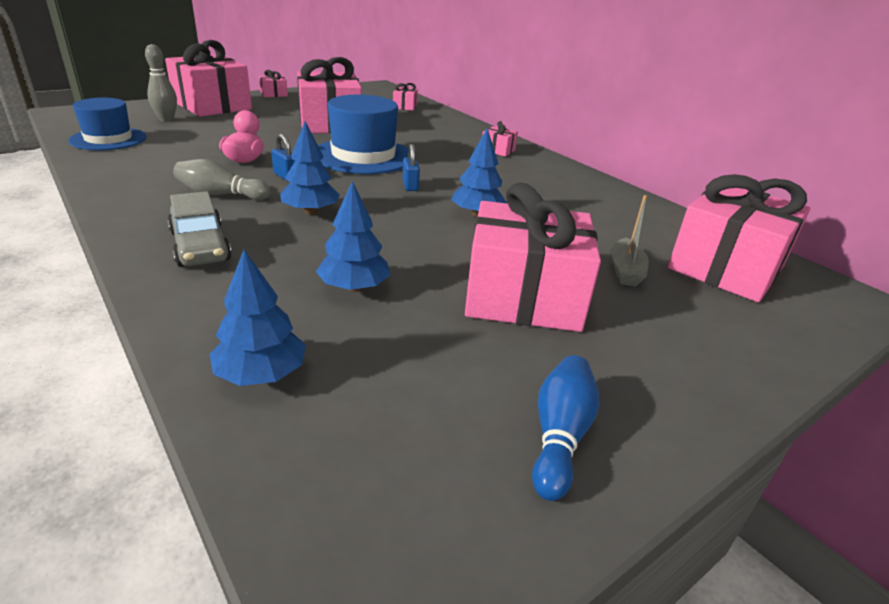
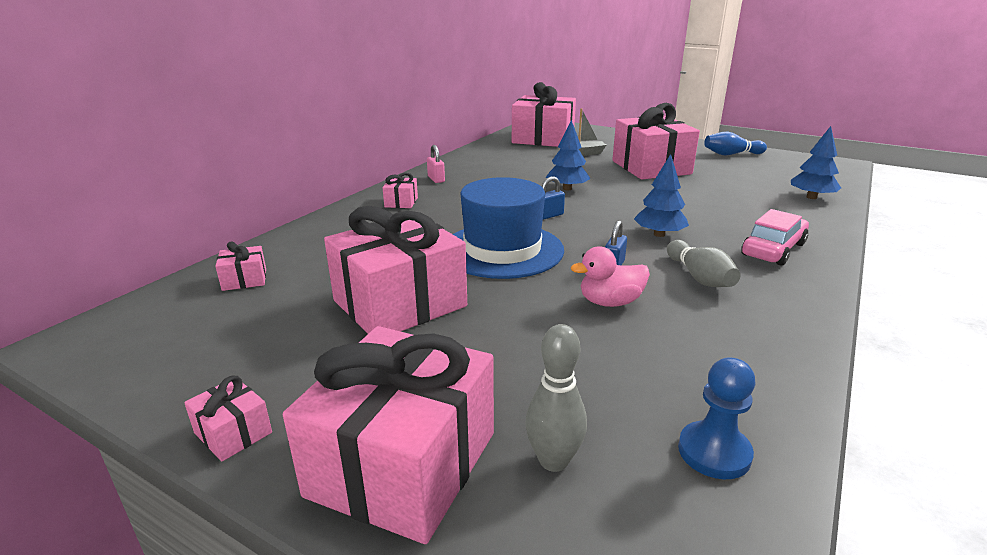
camera: 110 degrees left, 5 degrees down
(108, 139) = (714, 452): blue hat -> blue pawn
(200, 246) = (773, 249): grey car -> pink car
(354, 287) = (718, 198): blue tree -> none
(553, 171) = (436, 179): none -> pink padlock

